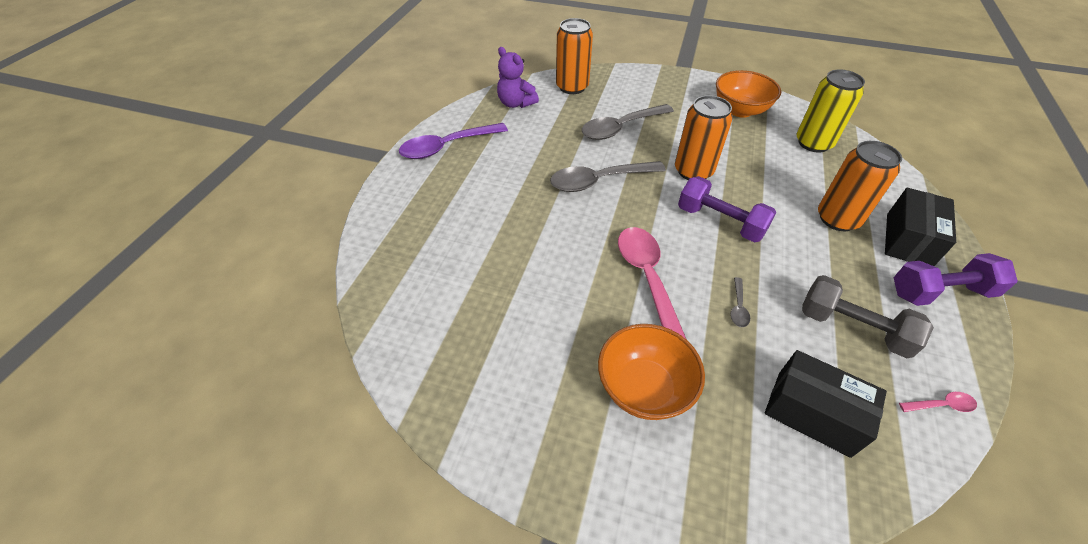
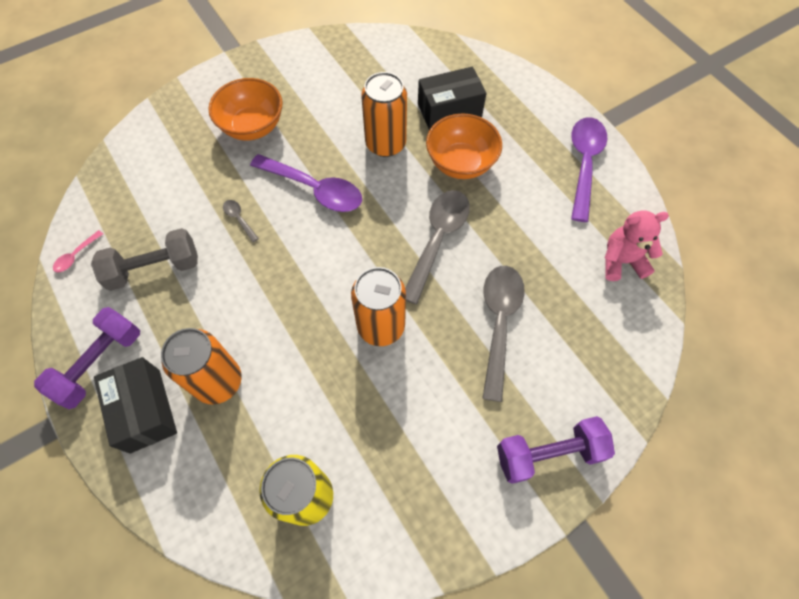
camera: 130 degrees right, 15 degrees up
(516, 103) = (621, 261): purple teddy bear -> pink teddy bear
(572, 87) = (618, 340): orange can -> orange can (385, 144)
(647, 277) = (315, 189): pink spoon -> purple spoon
(720, 222) = (309, 285): purple dumbbell -> purple dumbbell (548, 453)
(740, 110) = (426, 485): orange bowl -> orange bowl (461, 163)
(812, 413) = (152, 188): black box -> black box (449, 110)

